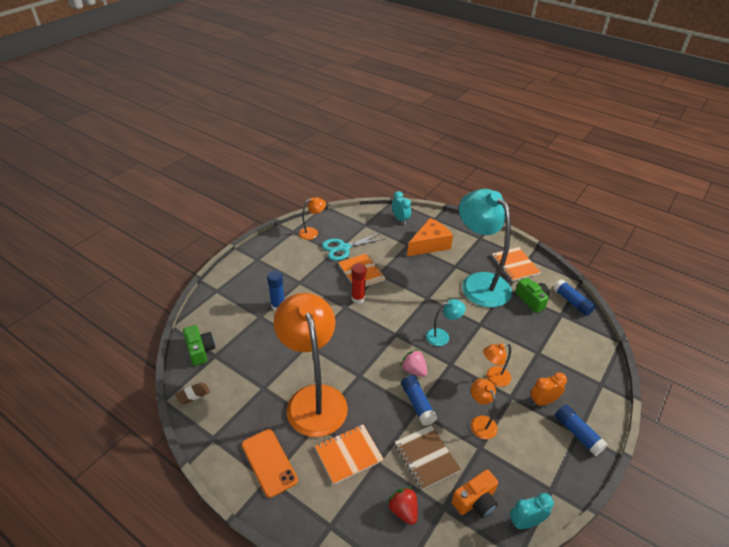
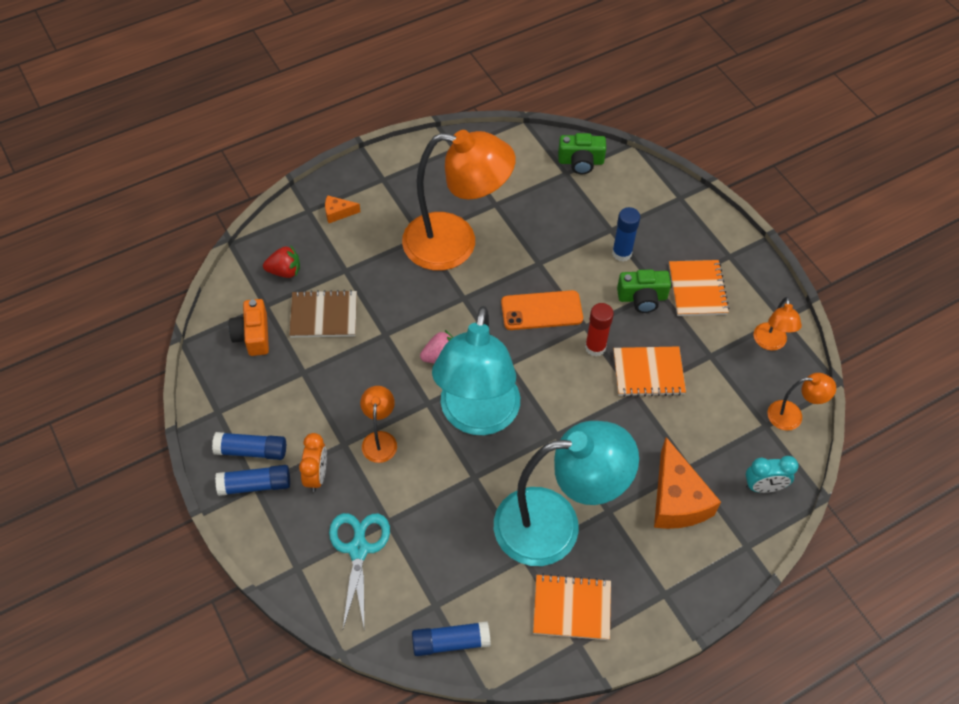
camera: 115 degrees right, 15 degrees up
(193, 394) = (519, 144): brown eraser -> none
(269, 462) = (401, 184): orange phone -> orange phone (541, 311)
(321, 498) = (338, 213): none -> orange cheese
(343, 248) = (715, 371): turquoise scissors -> turquoise scissors (358, 549)
(348, 454) = (369, 250): orange notebook -> orange notebook (697, 289)
(417, 404) = (392, 338): blue glue stick -> blue glue stick (252, 451)
(442, 336) = (477, 417): turquoise lamp -> turquoise lamp, size x2.31
(480, 422) = (331, 390): orange lamp -> orange lamp (792, 415)
(525, 522) = (205, 366): turquoise clock -> none
(531, 300) = (484, 581): green camera -> green camera (642, 298)

